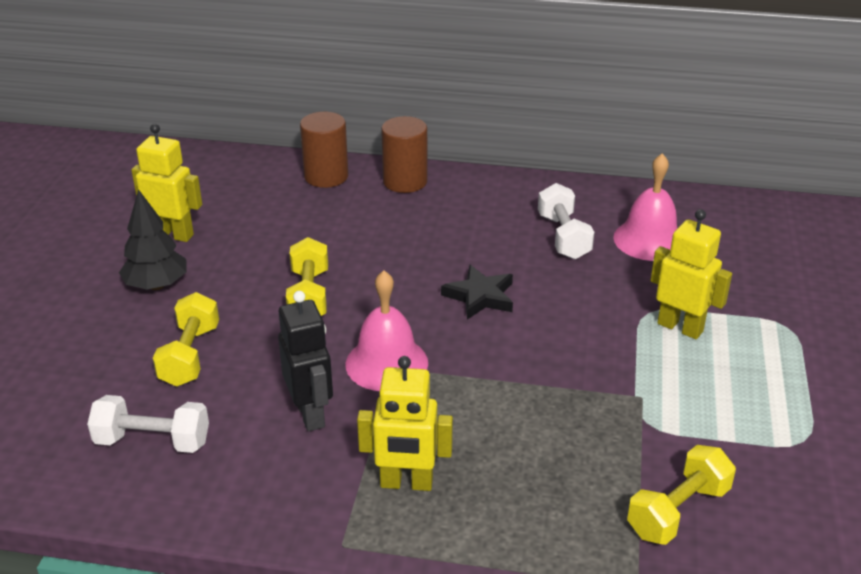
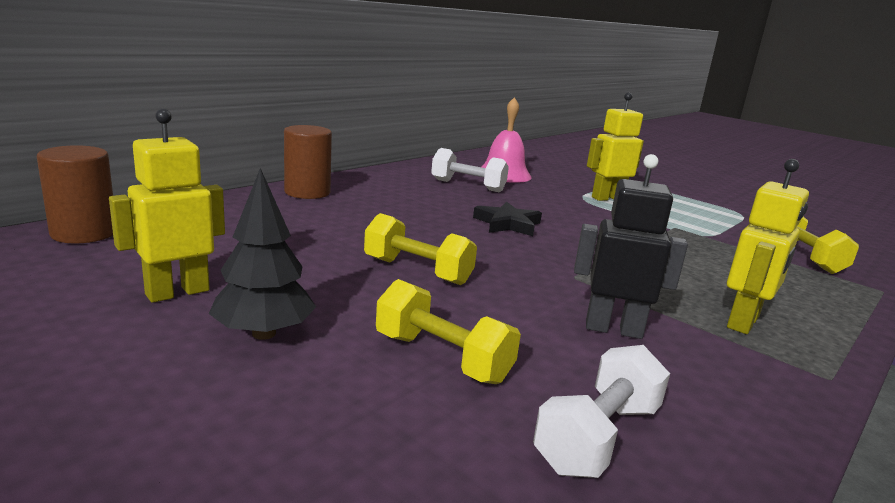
camera: 60 degrees left, 15 degrees down
(326, 176) = (235, 207): brown cylinder -> brown cylinder (84, 233)
(386, 363) = (562, 277): pink bell -> none

